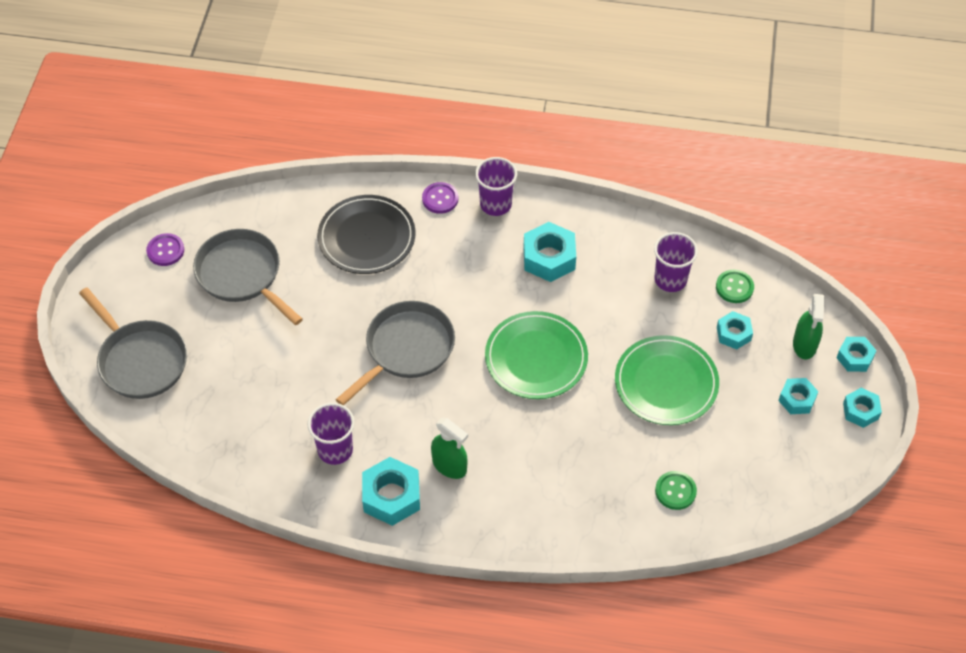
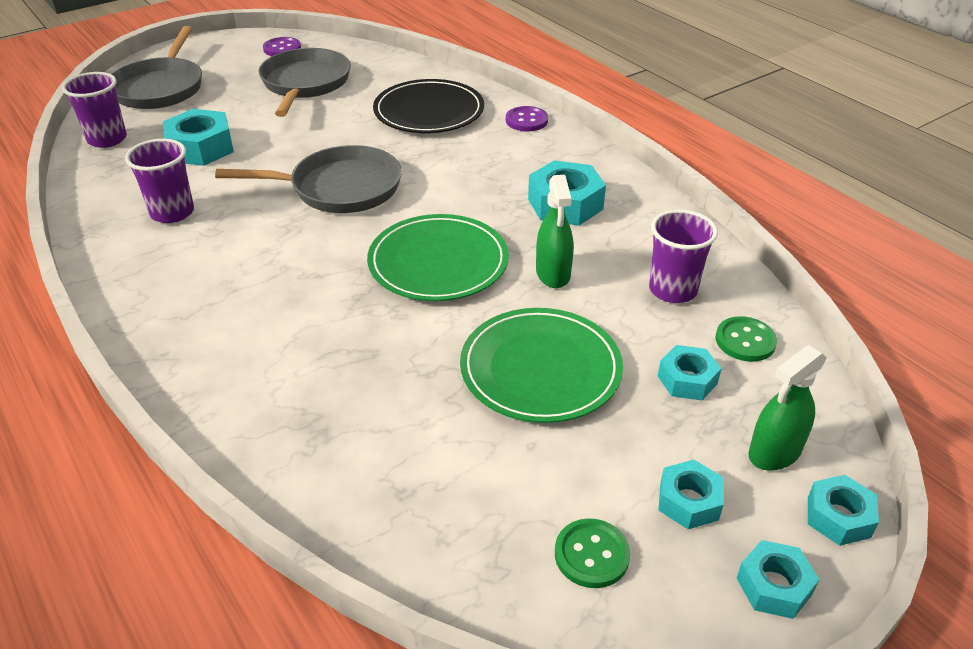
camera: 45 degrees right, 15 degrees down
(391, 496) = (150, 271): turquoise nut -> turquoise nut (201, 148)
(449, 465) = (231, 284): green spray bottle -> green spray bottle (553, 273)
(495, 204) = (570, 147): purple cup -> purple cup (107, 139)
(675, 491) = (399, 475): green button -> green button (591, 555)

